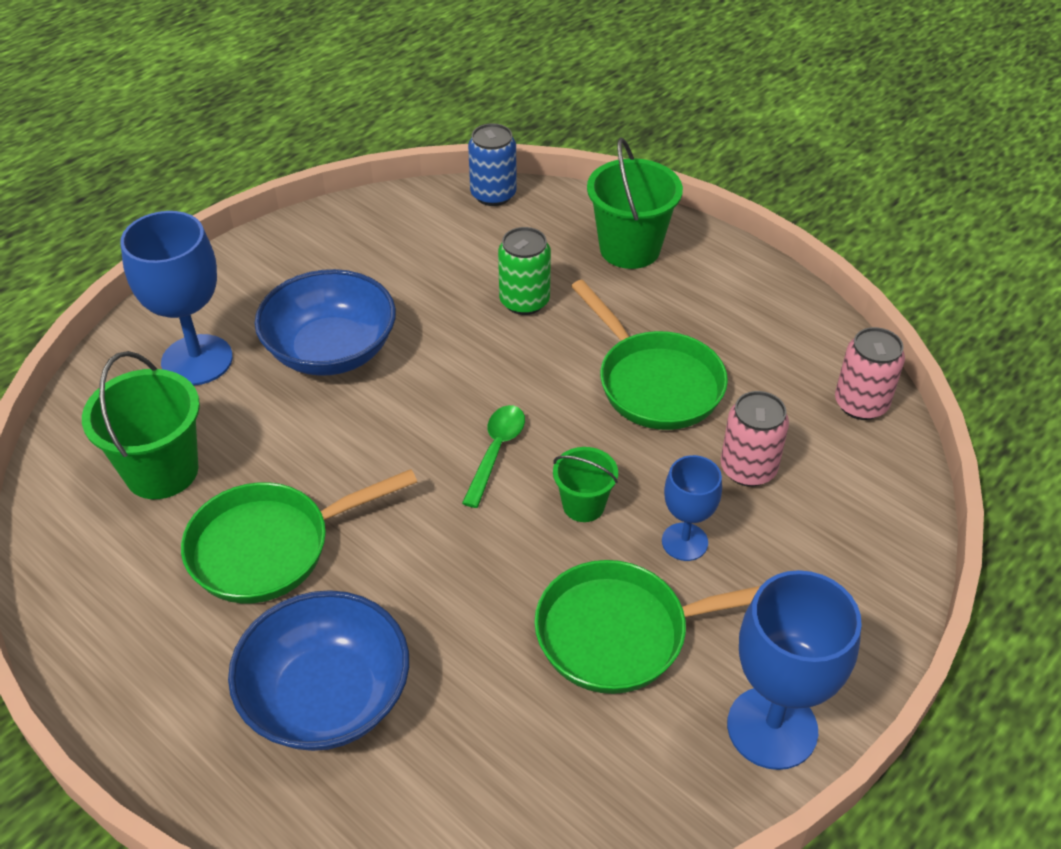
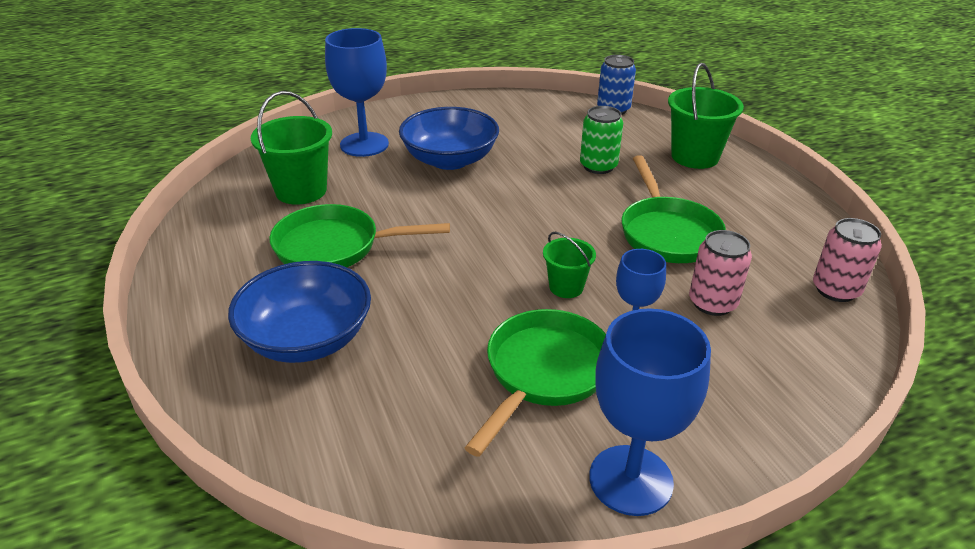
camera: 25 degrees right, 10 degrees down
(496, 451) = (522, 239): green spoon -> none
(622, 633) = (544, 373): green pan -> green pan turned 105 degrees clockwise

